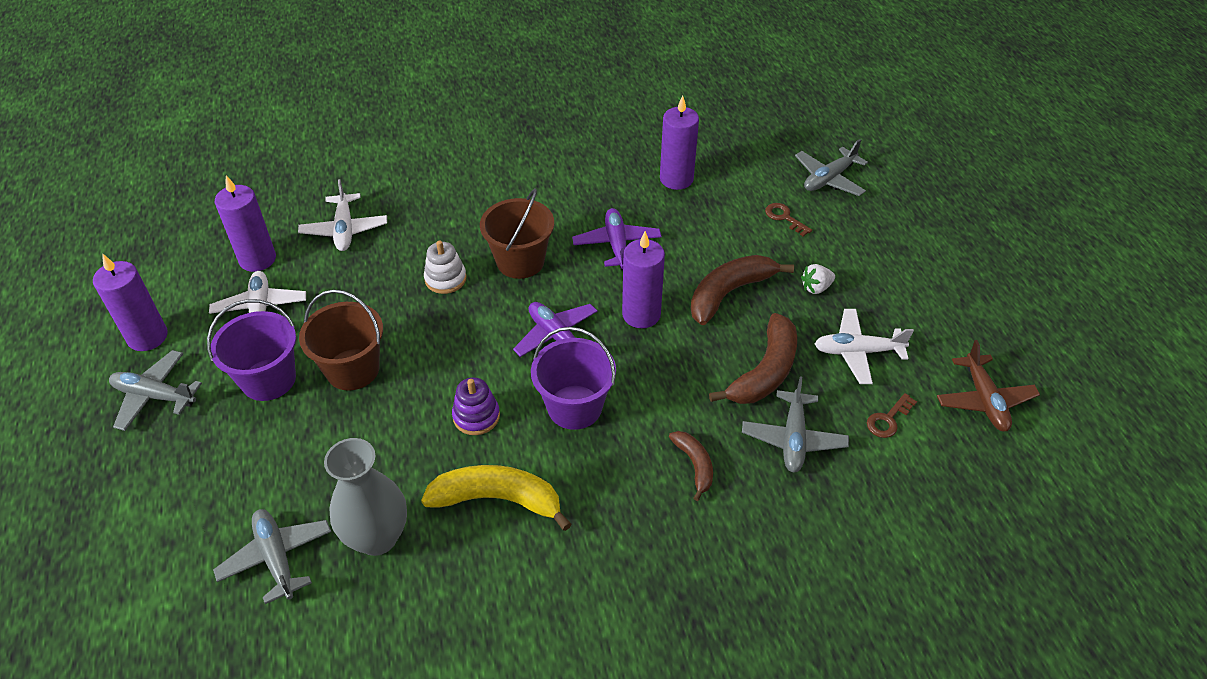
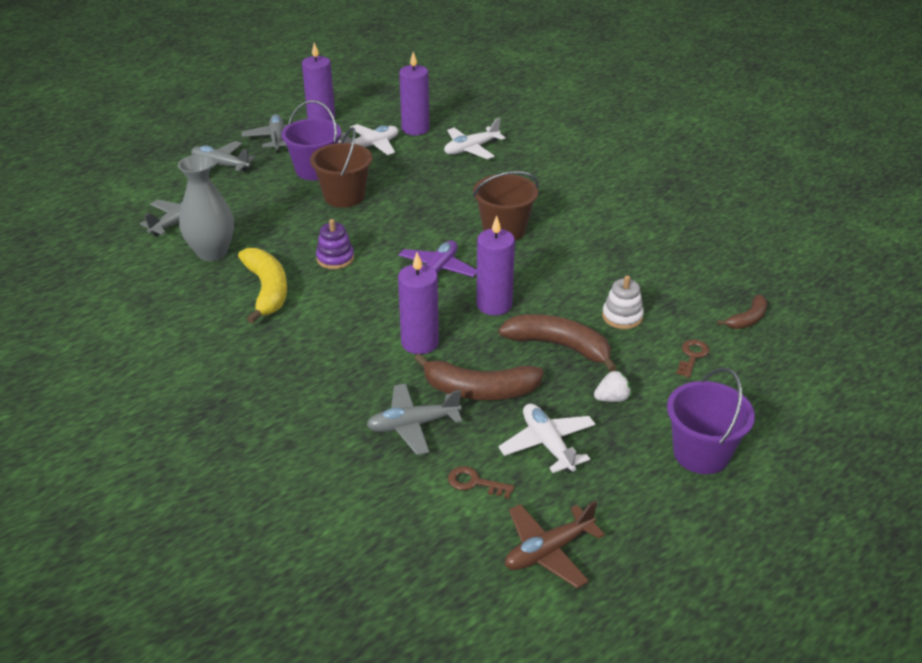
camera: 65 degrees right, 10 degrees down
(445, 279) = (457, 204): white stacking toy -> white stacking toy (622, 317)
(574, 407) = (372, 299): purple bucket -> purple bucket (701, 453)
(617, 245) = (565, 270): purple plane -> none
(676, 179) = (680, 279): purple candle -> purple candle (420, 343)
(694, 465) = (351, 375): brown banana -> brown banana (747, 319)
(816, 288) = (612, 398): white strawberry -> white strawberry turned 120 degrees clockwise
(829, 179) = (782, 373): grey plane -> grey plane (220, 165)

